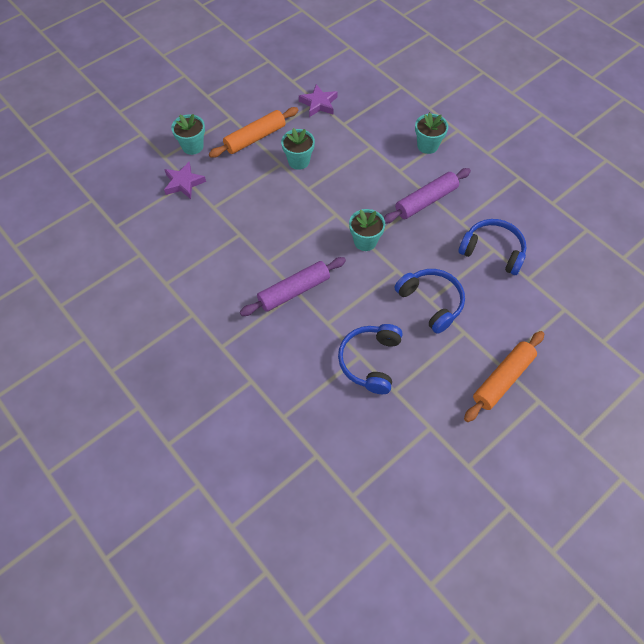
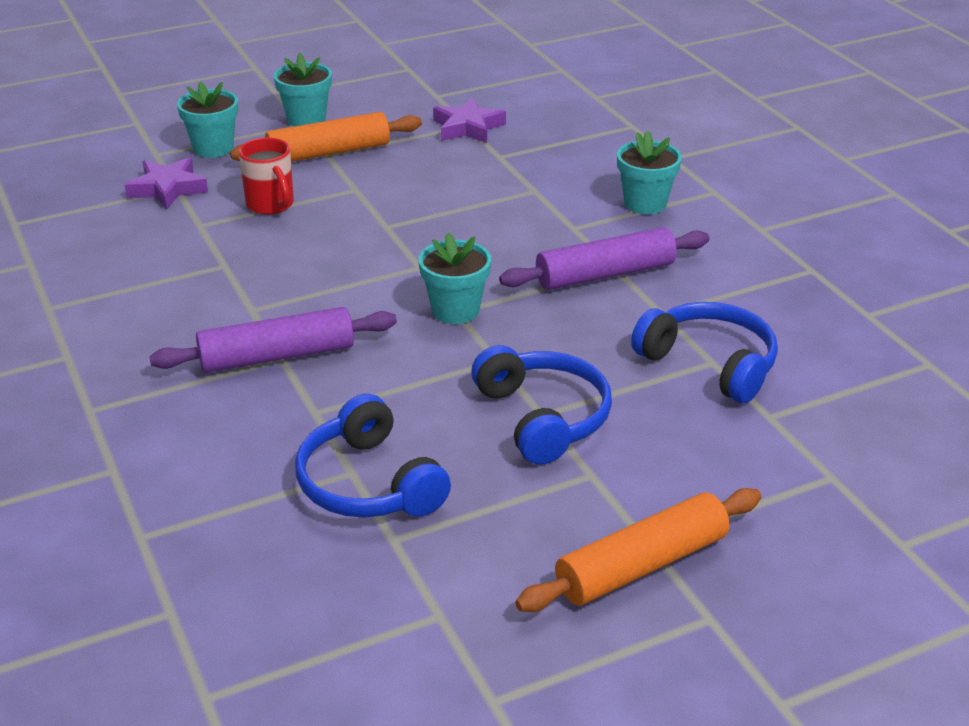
camera: 15 degrees right, 25 degrees down
(243, 185) = (271, 205): none -> red mug
(298, 161) = (390, 190): turquoise flower pot -> turquoise flower pot (306, 119)
(370, 361) = (368, 484): blue headphones -> blue headphones turned 60 degrees counterclockwise

